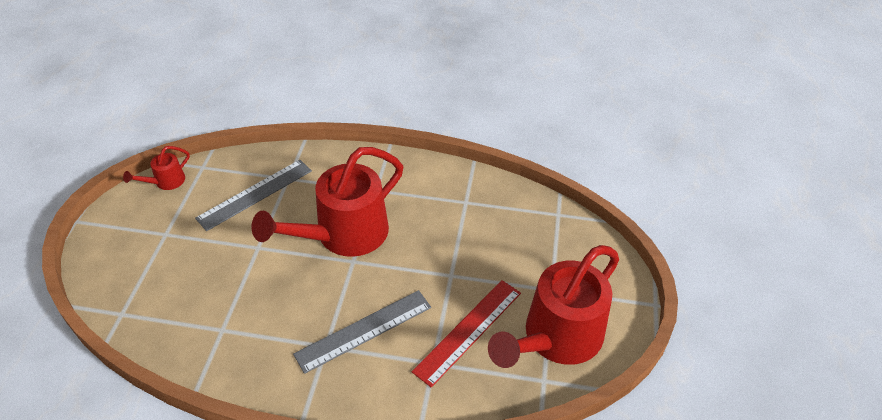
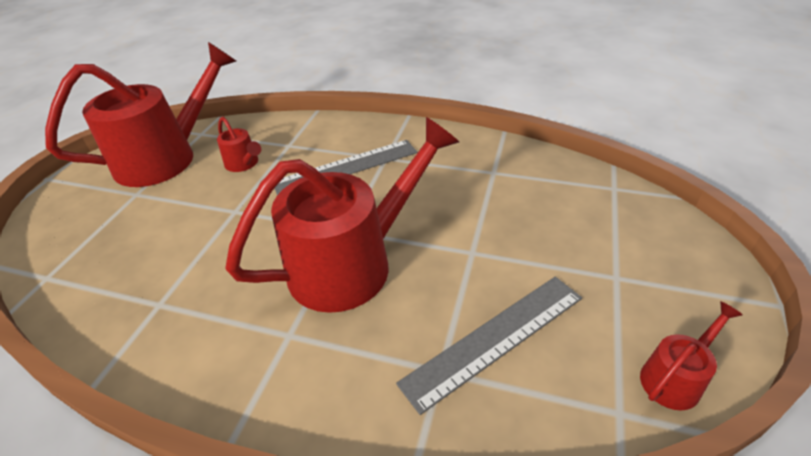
camera: 170 degrees left, 5 degrees down
(468, 331) = (244, 164): red ruler -> red watering can

